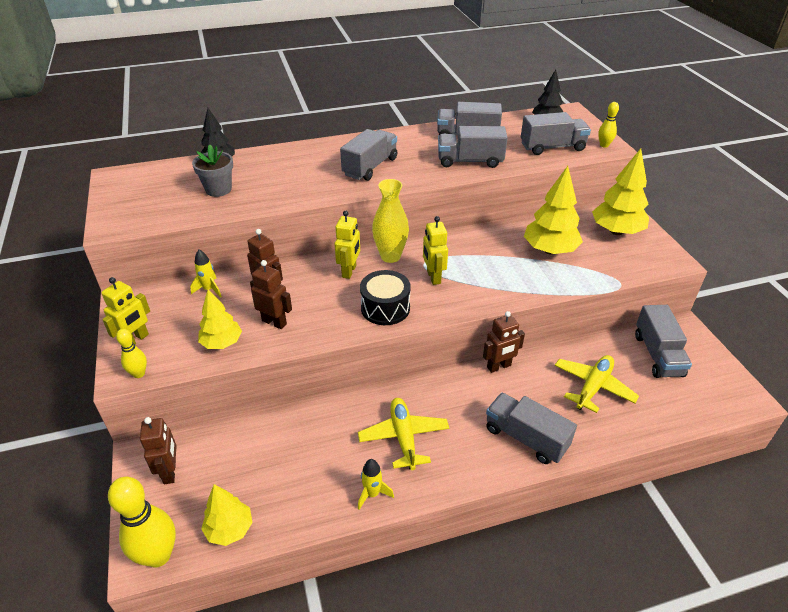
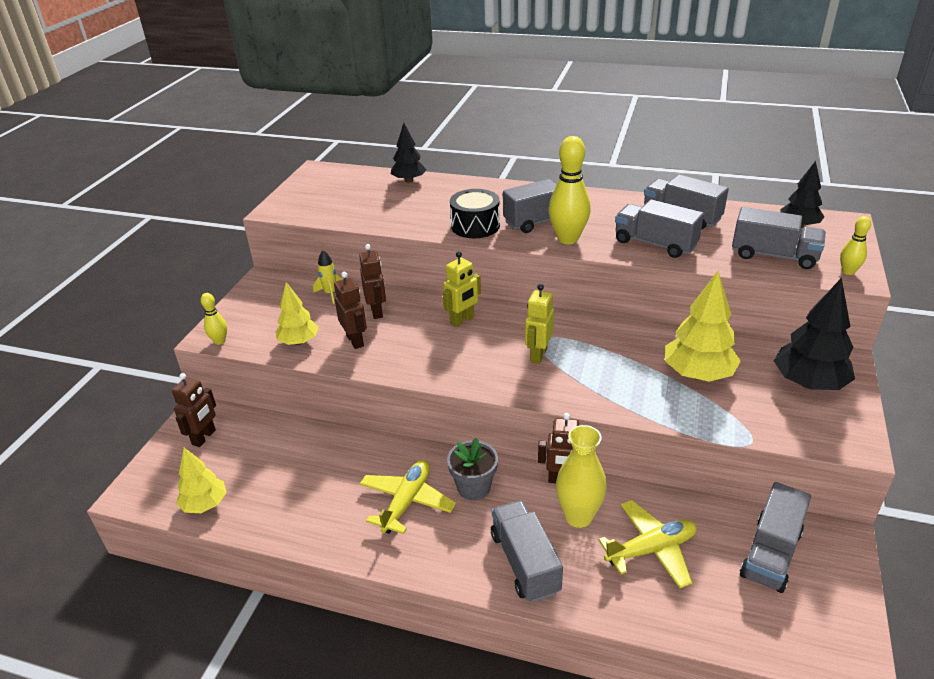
camera: 35 degrees right, 5 degrees down
(136, 340) = (241, 314): yellow robot -> none
(158, 555) = (143, 496): yellow bowling pin -> yellow bowling pin (568, 239)
(218, 189) = (385, 203): grey flower pot -> grey flower pot (473, 487)
(372, 494) = (335, 536): yellow rocket -> none
(385, 308) = (463, 366): black drum -> black drum (475, 226)
(390, 256) = (515, 320): yellow vase -> yellow vase (578, 516)
(616, 231) = (808, 383): yellow tree -> black tree

